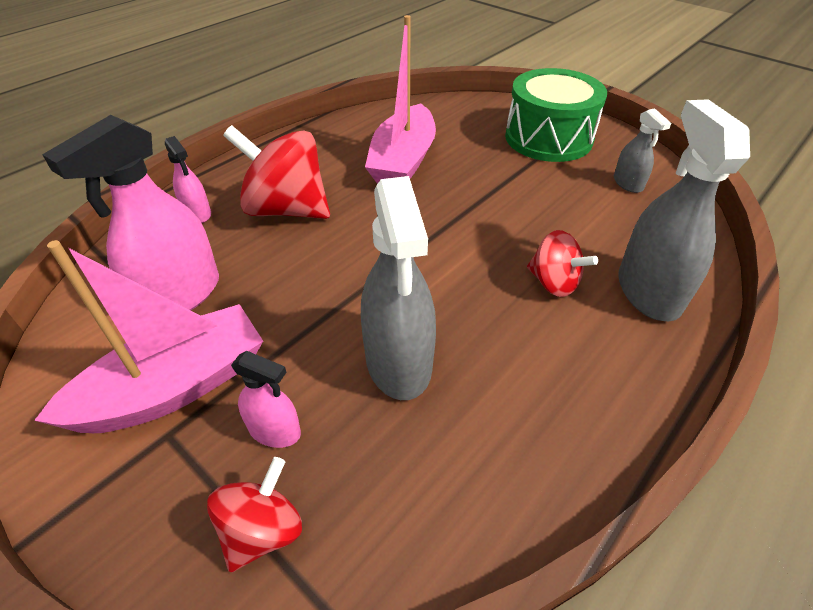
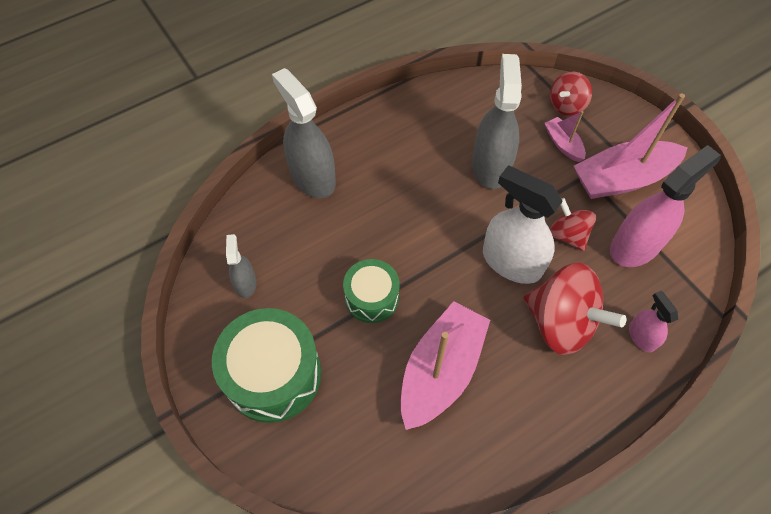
camera: 165 degrees left, 15 degrees up
(274, 431) = (563, 144): pink spray bottle -> pink boat
(347, 249) = (511, 262): none -> white spray bottle
(494, 195) = (372, 297): none -> green drum
(553, 283) = (371, 197): red spinning top -> red spinning top (567, 235)
(648, 291) = (312, 177): grey spray bottle -> grey spray bottle turned 135 degrees clockwise

